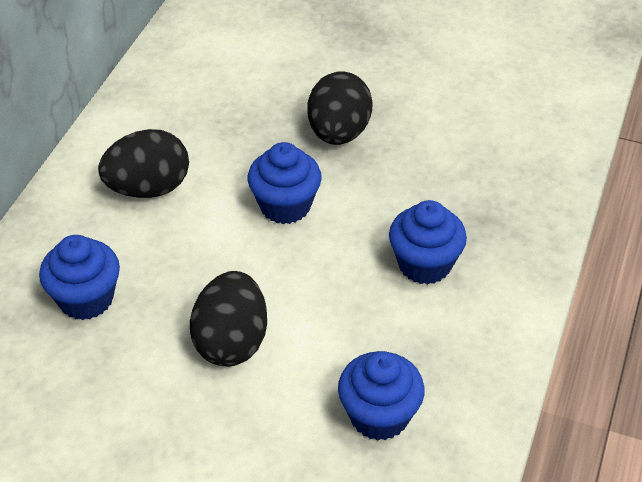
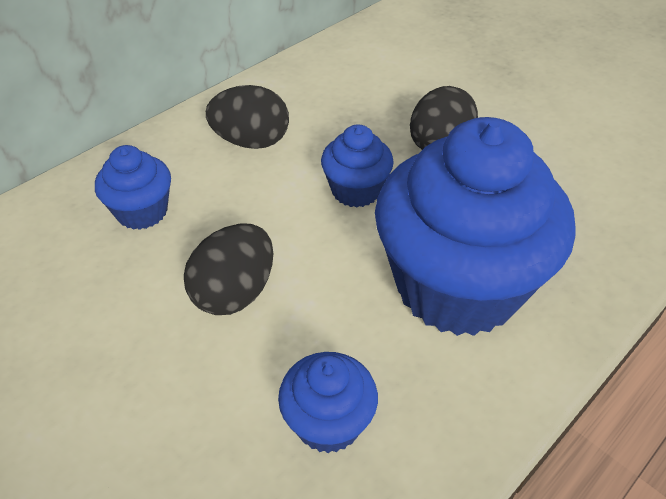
camera: 25 degrees right, 0 degrees up
(424, 264) = (457, 286): blue cupcake -> blue cupcake, size x2.21

